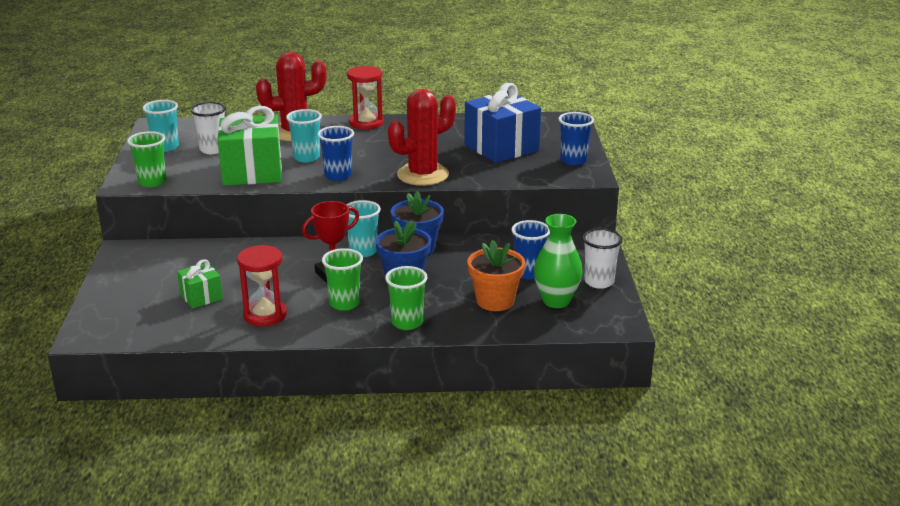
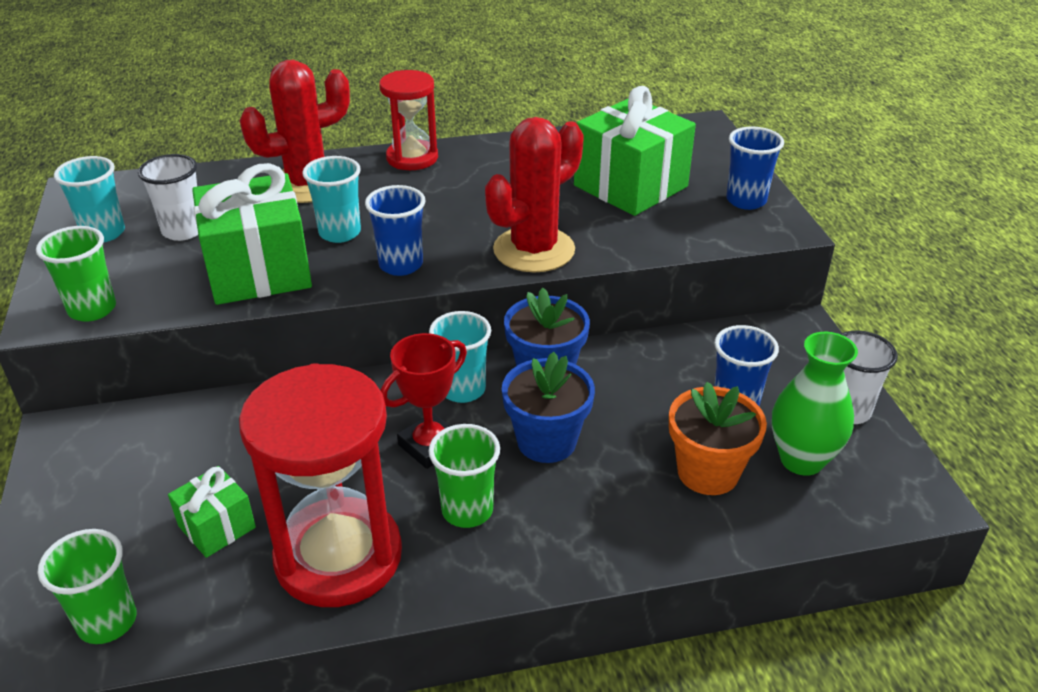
camera: 10 degrees left, 10 degrees up
(265, 315) = (338, 556): red hourglass -> red hourglass, size x1.69
(407, 322) = (585, 541): green cup -> green cup (107, 622)
(501, 148) = (630, 186): blue gift -> green gift

